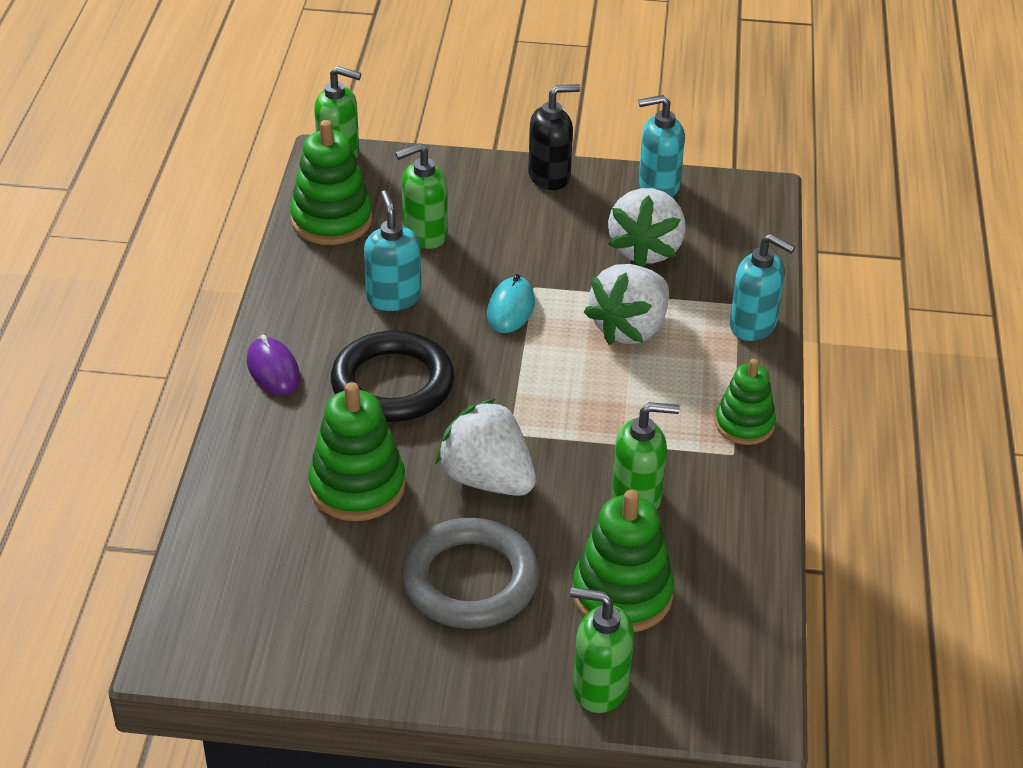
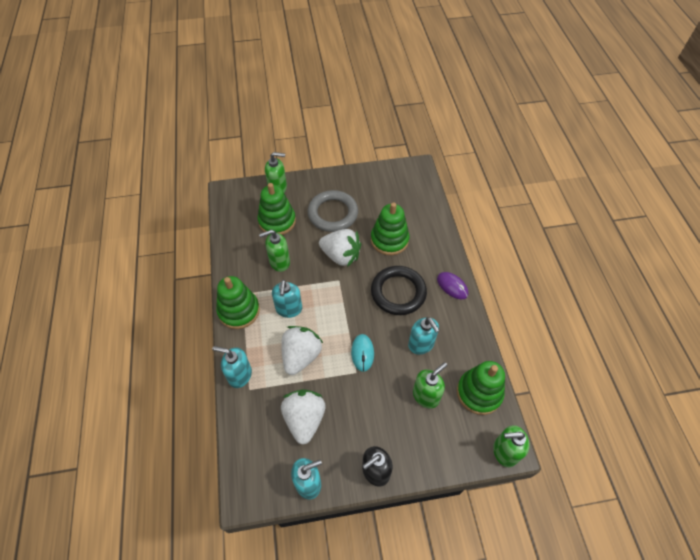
camera: 165 degrees right, 15 degrees up
(636, 404) = (289, 309): none -> turquoise soap dispenser
(744, 424) = (239, 311): green stacking toy -> green stacking toy, size x1.54

